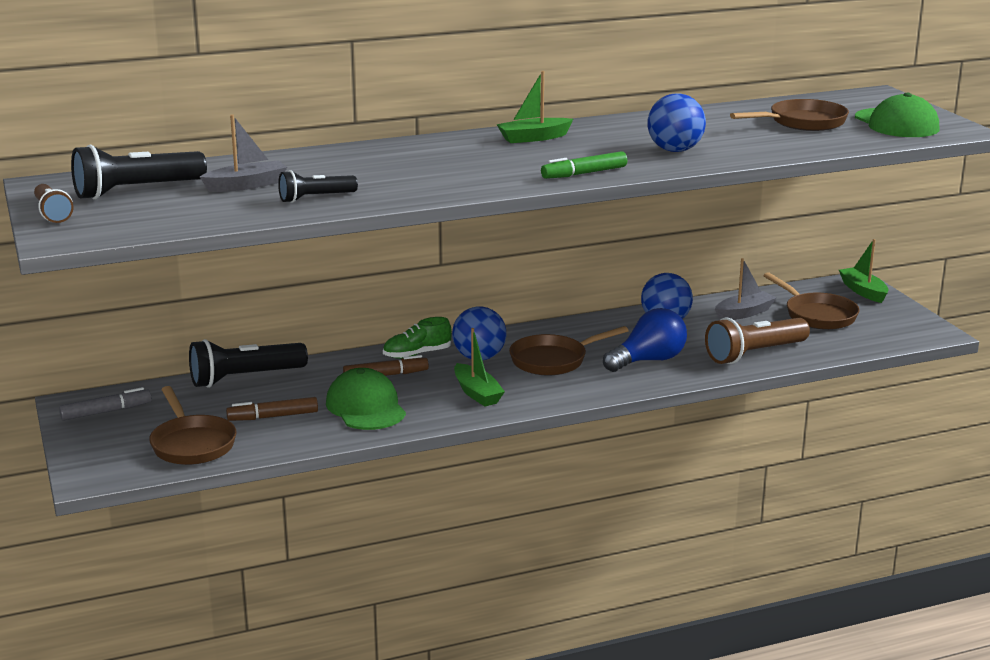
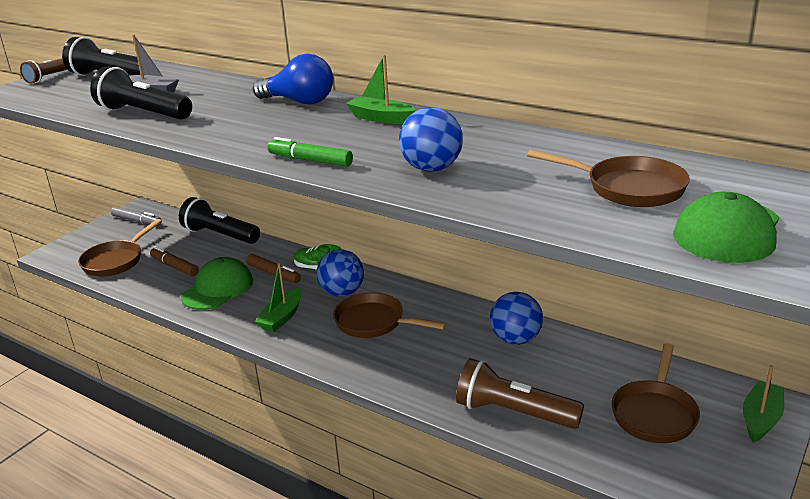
camera: 55 degrees right, 5 degrees up
(315, 198) = (143, 113): black flashlight -> black flashlight, size x1.69
(648, 360) = (427, 363): blue light bulb -> blue light bulb (299, 102)
(744, 313) = (593, 370): grey boat -> none

